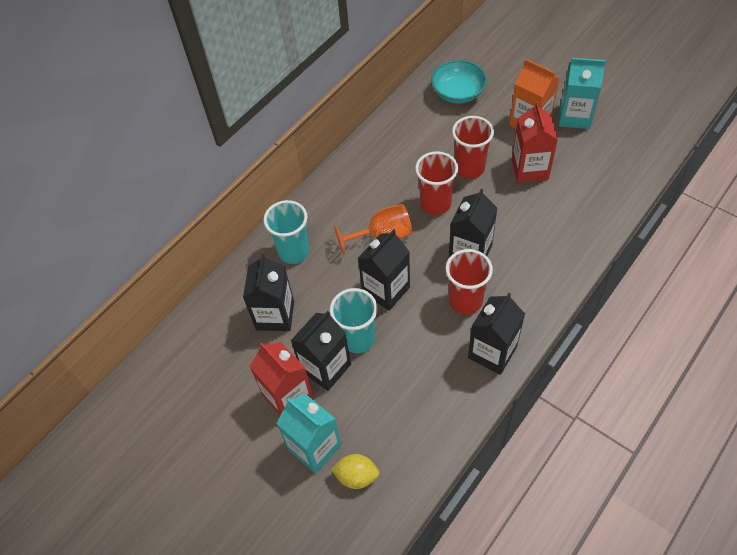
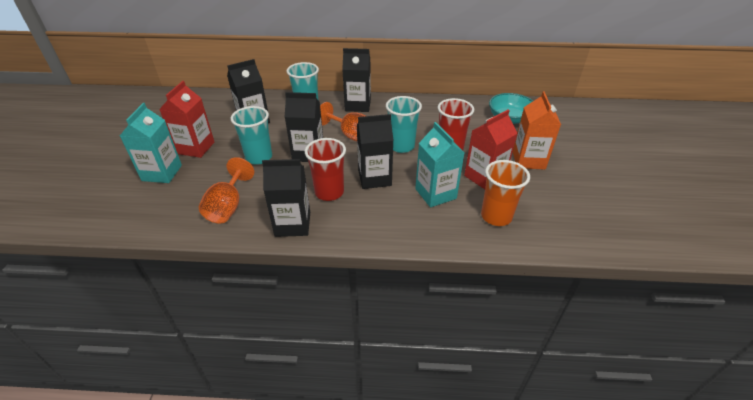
camera: 50 degrees right, 15 degrees down
(325, 368) = (227, 153): black carton -> black carton (358, 105)
(356, 476) = (146, 199): yellow lemon -> none
(425, 399) = (228, 206): none -> orange goblet
(435, 204) = (401, 146): red cup -> turquoise cup
(574, 116) = (566, 180): turquoise carton -> turquoise carton (435, 193)
(585, 194) = (496, 216): none -> orange cup

